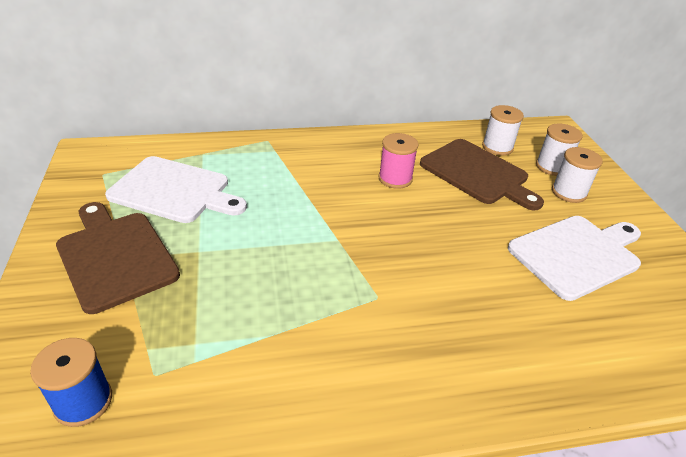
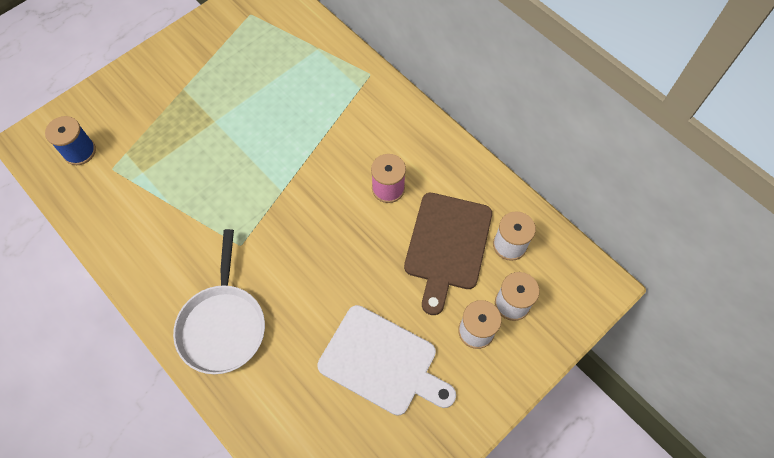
camera: 60 degrees right, 25 degrees up
(115, 256) = (181, 84): brown cutting board -> none
(174, 191) = (263, 65): white cutting board -> none
(473, 356) = (223, 325): none -> white pan

